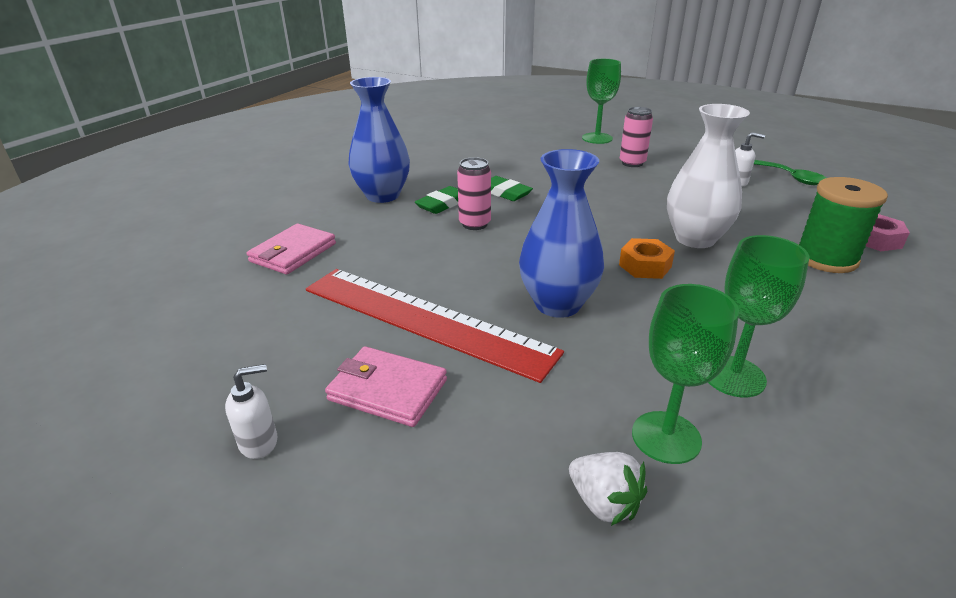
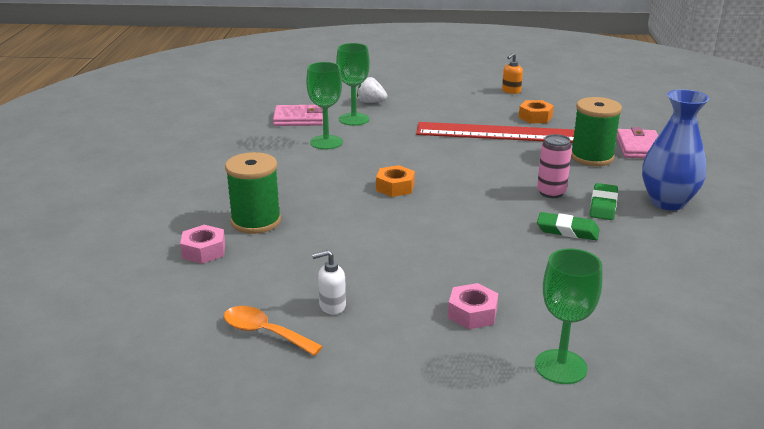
camera: 155 degrees right, 5 degrees down
(259, 442) = (511, 91): white soap dispenser -> orange soap dispenser
(330, 343) = (535, 117): none -> orange nut
(369, 252) = (592, 157): none -> green spool
(388, 390) = (483, 110): pink wallet -> pink wallet (299, 119)
(558, 304) = (437, 154): blue vase -> none
(632, 163) = (472, 313): pink can -> pink nut
(695, 239) = (364, 217): white vase -> none
(790, 177) = (264, 332): green spoon -> orange spoon

